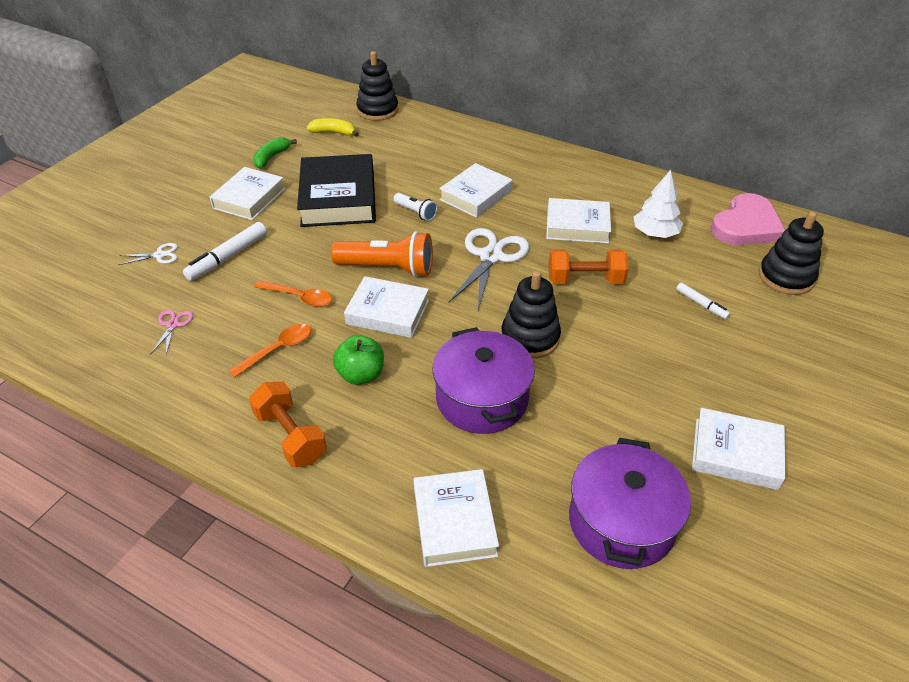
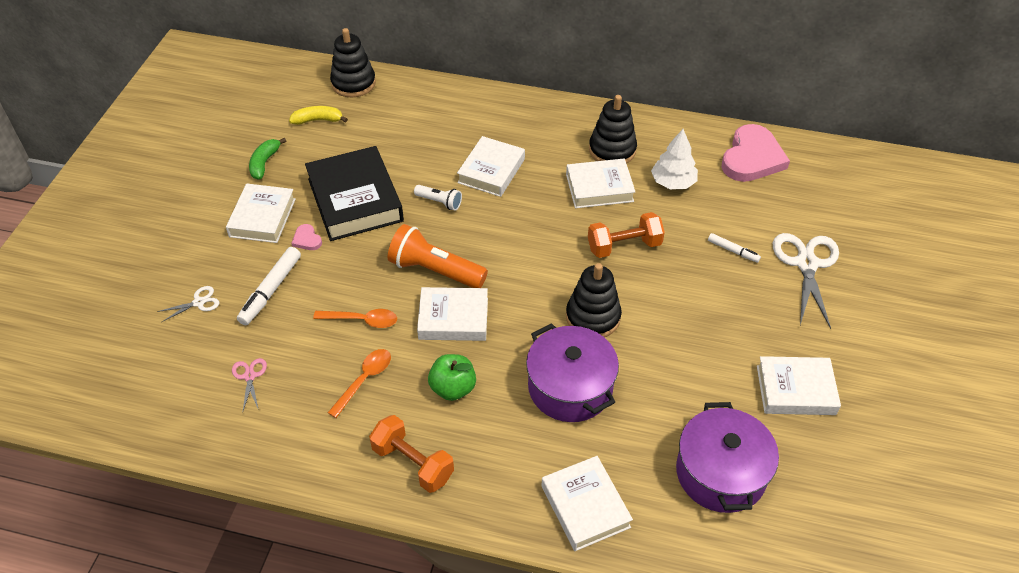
camera: 15 degrees left, 5 degrees up
(280, 222) = (307, 239): none -> pink heart
(387, 268) = (435, 270): orange flashlight -> orange flashlight turned 150 degrees counterclockwise
(491, 257) = (529, 238): white scissors -> white scissors (806, 264)
(786, 277) = (798, 207): black stacking toy -> black stacking toy (612, 150)

